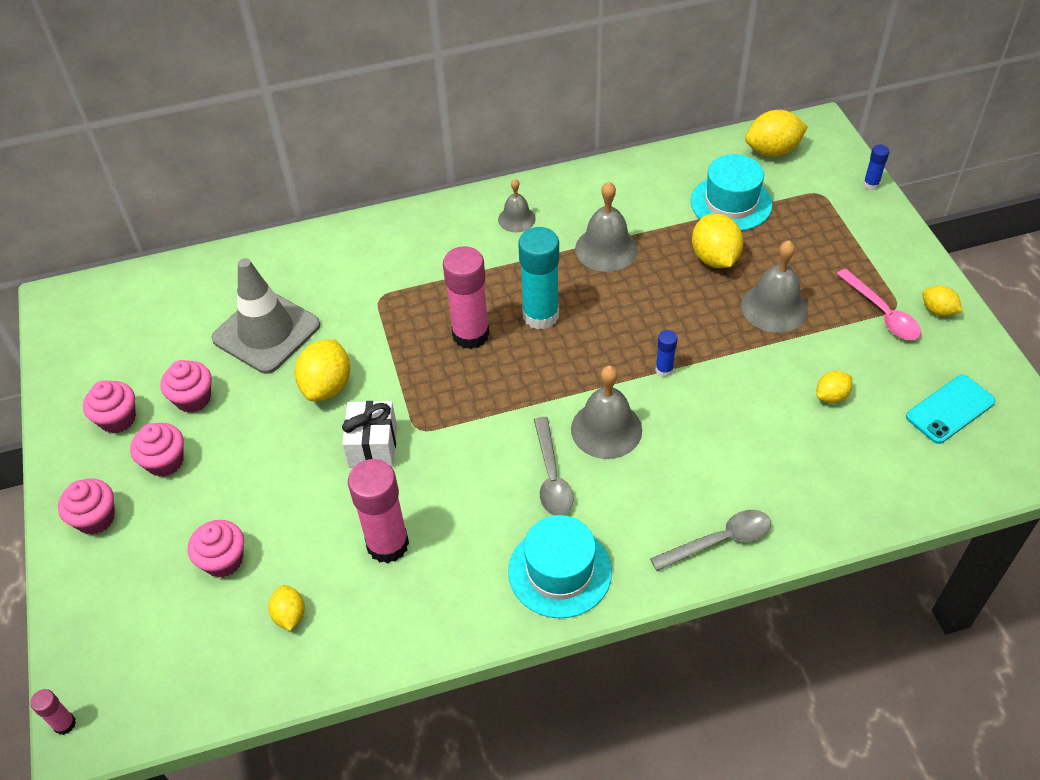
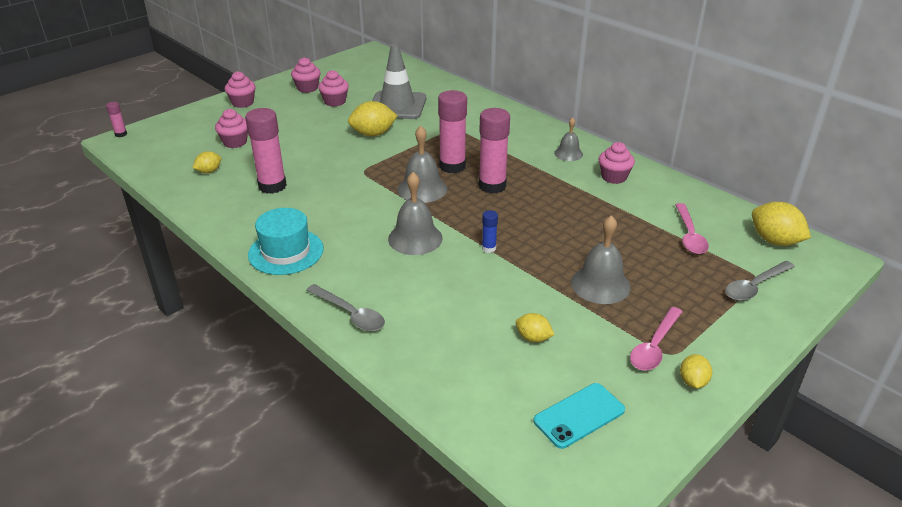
camera: 60 degrees right, 15 degrees down
(165, 462) = (288, 108): pink cupcake -> pink cupcake (613, 177)
(373, 446) = (340, 160): white gift -> none
(540, 315) = (492, 186): turquoise glue stick -> pink glue stick
(551, 476) = (360, 227): grey spoon -> grey spoon (754, 286)
(606, 249) = (579, 194): grey bell -> grey bell (422, 189)
(714, 258) = (621, 242): yellow lemon -> none
(731, 203) = (689, 235): turquoise hat -> pink spoon
(871, 184) = (804, 304): blue glue stick -> none
(950, 409) = (579, 415): turquoise phone -> turquoise phone turned 60 degrees counterclockwise

